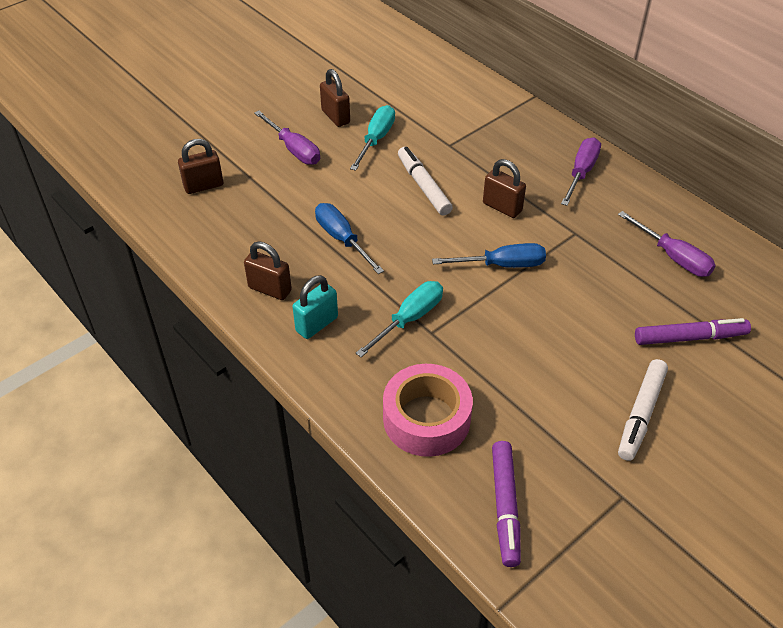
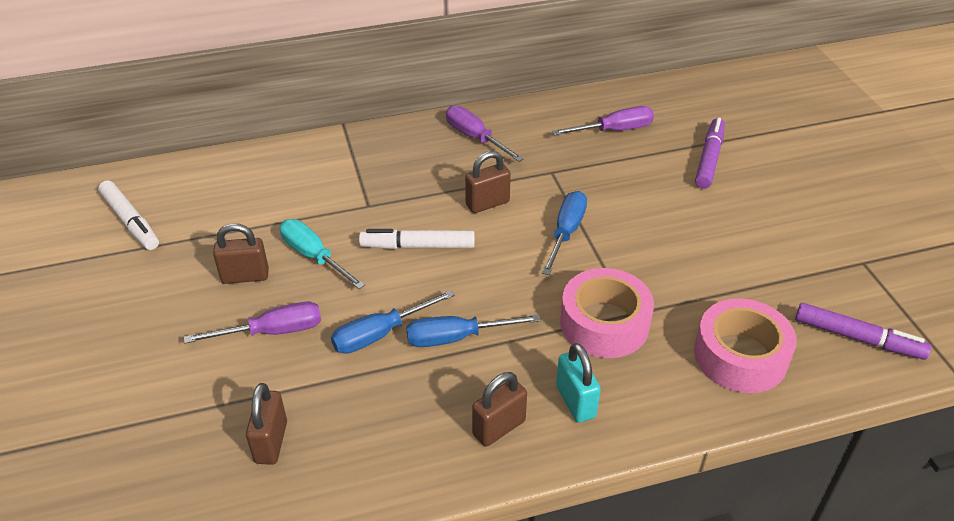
camera: 65 degrees left, 5 degrees down
(322, 199) = (380, 334): none -> blue screwdriver
(409, 319) = (604, 323): turquoise screwdriver -> pink tape
(641, 414) = (781, 218): white marker -> white marker (131, 221)

